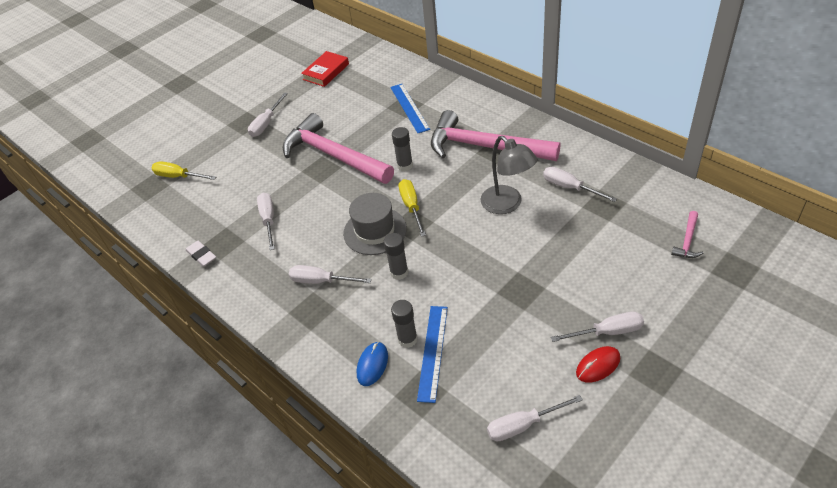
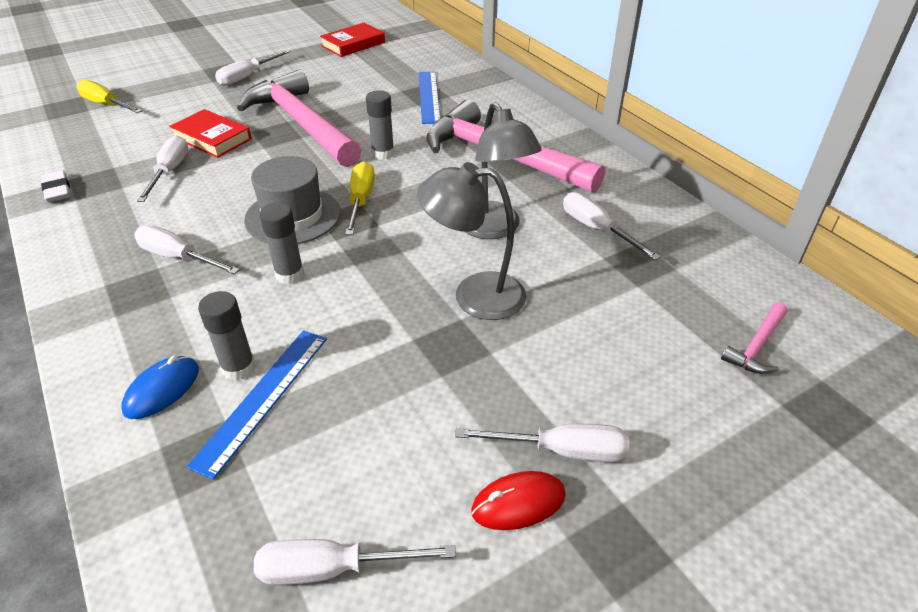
camera: 10 degrees right, 5 degrees down
(278, 185) = (212, 138): none -> red book
(517, 254) = (474, 295): none -> grey lamp

